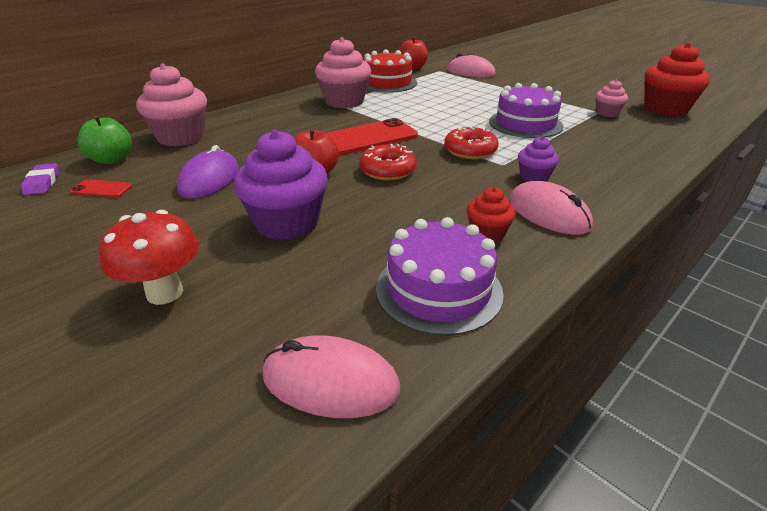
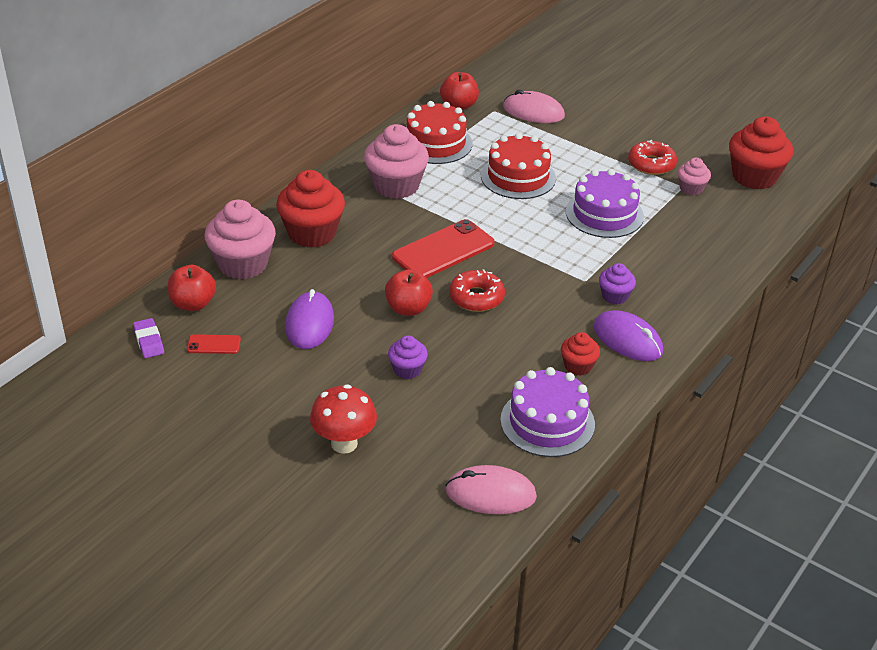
camera: 10 degrees left, 5 degrees up
(112, 159) = (193, 304): green apple -> red apple
(256, 123) = (312, 233): none -> red cupcake
(287, 223) = (407, 369): purple cupcake -> purple cupcake, size x0.52
(450, 101) = (518, 177): none -> red cake
(470, 151) = (551, 263): red donut -> red donut (651, 164)
(548, 213) = (627, 339): pink mouse -> purple mouse

